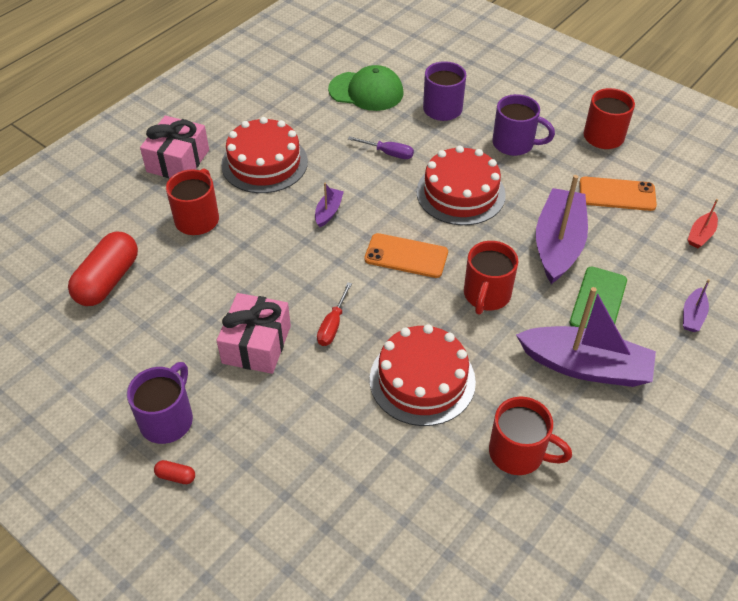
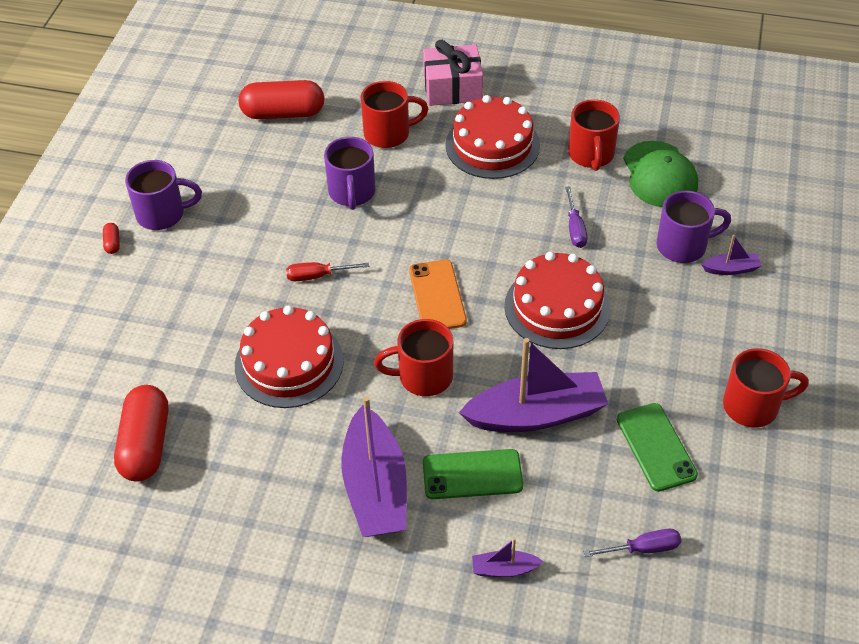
camera: 65 degrees right, 0 degrees up
(256, 344) = (267, 234): pink gift -> none
(328, 212) = (458, 217): purple boat -> purple boat (731, 269)
(460, 525) = (145, 444): none -> red capsule
(515, 144) = (671, 327): purple mug -> purple mug (352, 193)
(518, 453) = (241, 464): red mug -> red mug (591, 155)
(617, 194) = (656, 447): orange phone -> green phone
(700, 235) = (643, 548): red boat -> purple screwdriver

